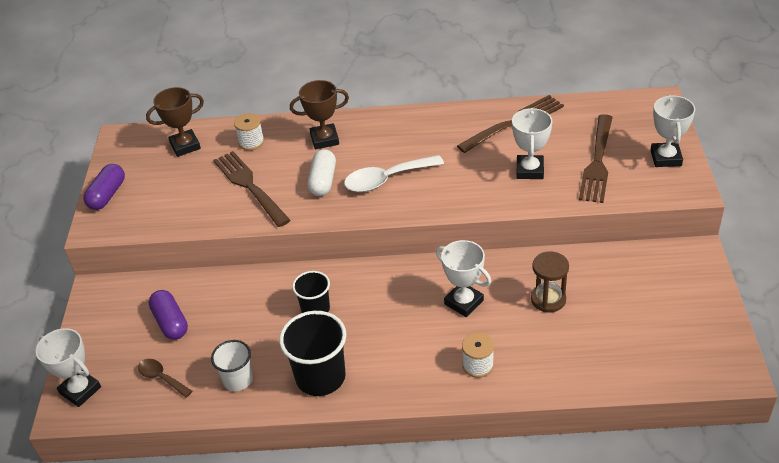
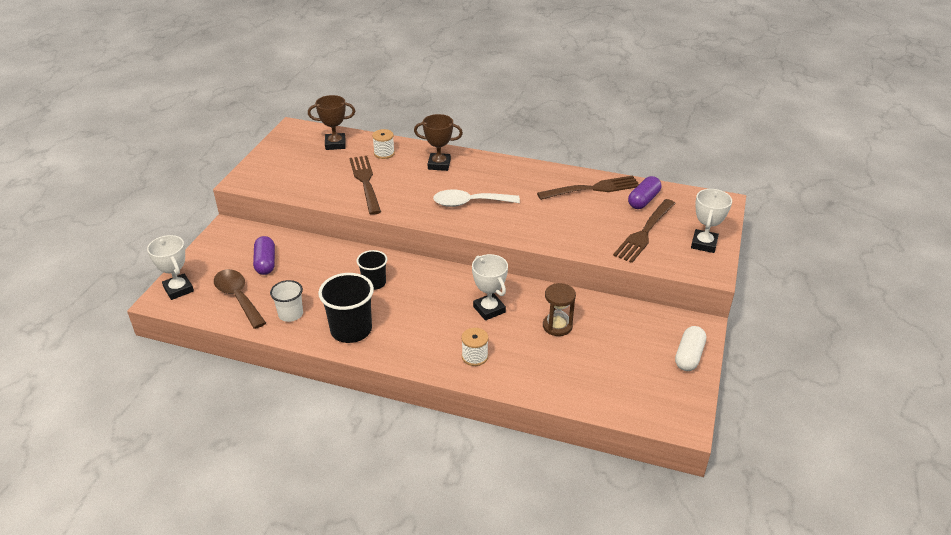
camera: 15 degrees right, 5 degrees down
(107, 195) = (262, 162): purple capsule -> purple capsule (643, 200)
(161, 378) = (238, 297): brown spoon -> brown spoon, size x1.72
(323, 181) = (421, 192): white capsule -> white capsule (689, 356)
(530, 170) = (585, 225): white trophy -> none

